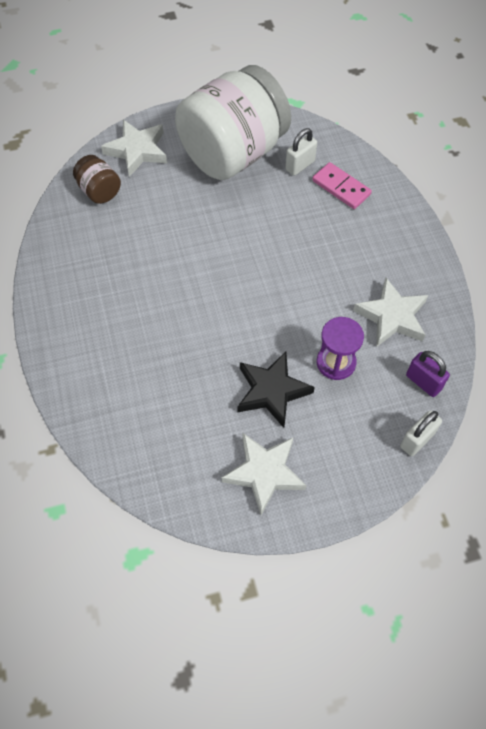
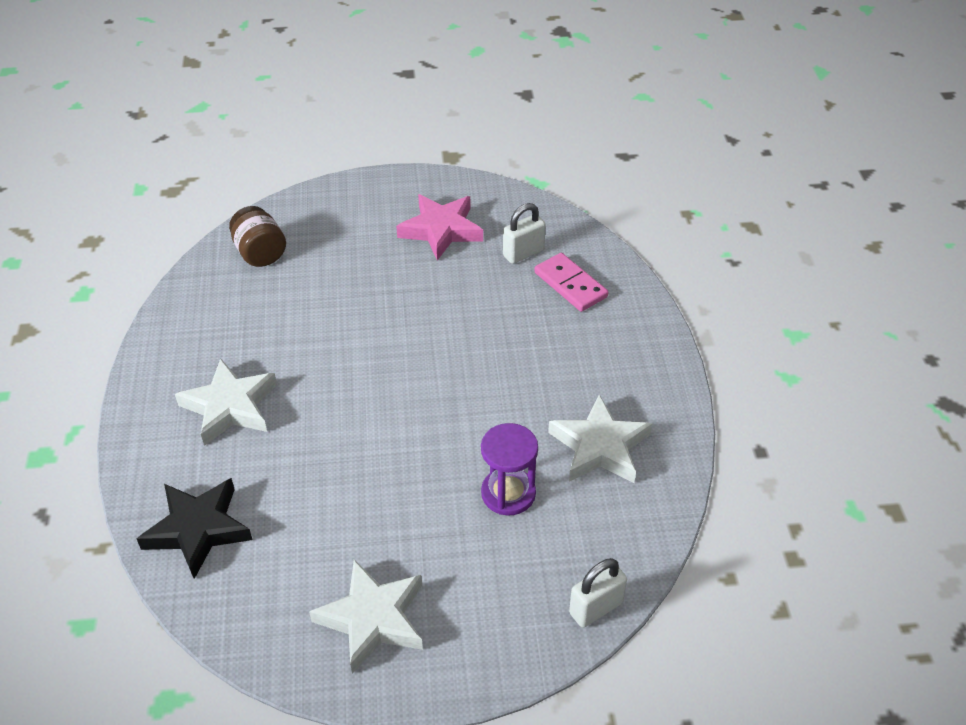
camera: 10 degrees right, 15 degrees down
(137, 150) = (321, 214): white star -> white star (230, 406)
(233, 153) = (441, 230): white jar -> pink star
(271, 391) = (412, 517): black star -> black star (198, 529)
(423, 382) = (623, 535): purple padlock -> none

